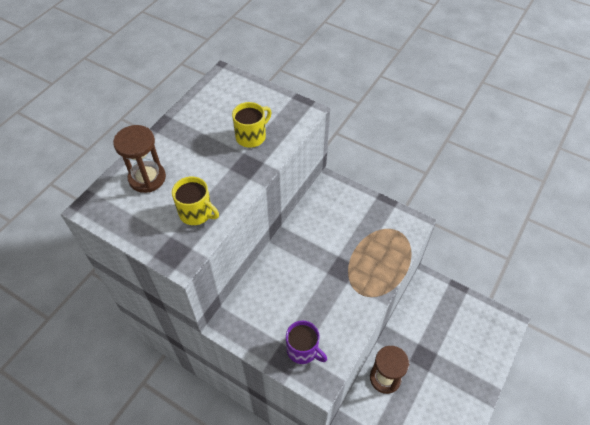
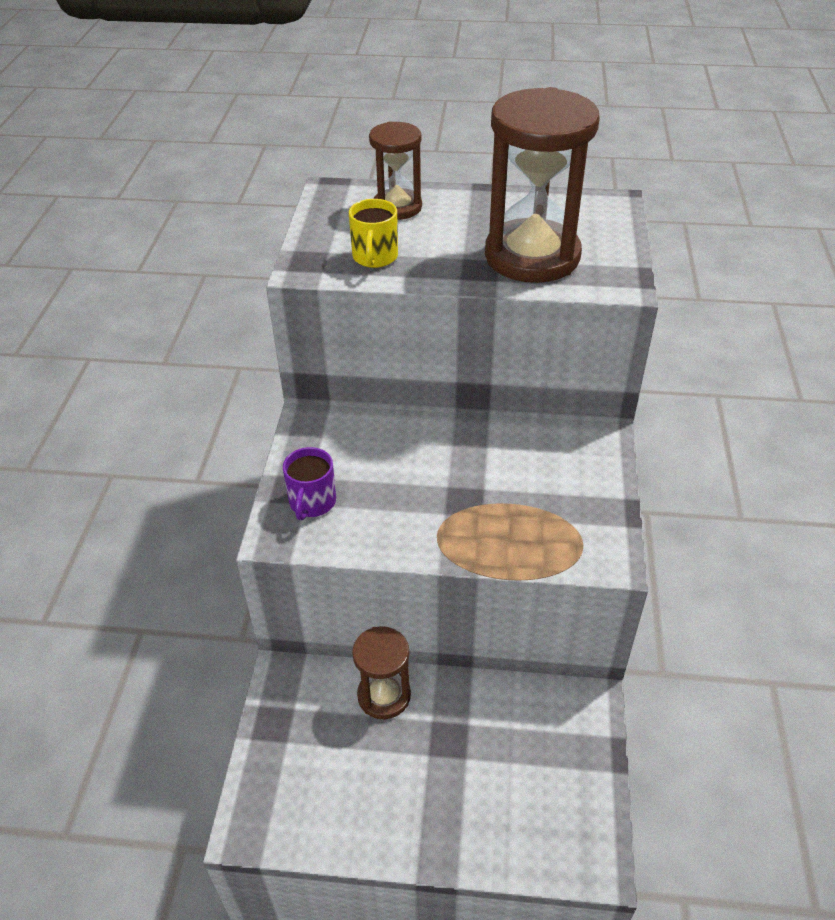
camera: 65 degrees right, 10 degrees down
(251, 136) = (532, 256): yellow mug -> brown hourglass

